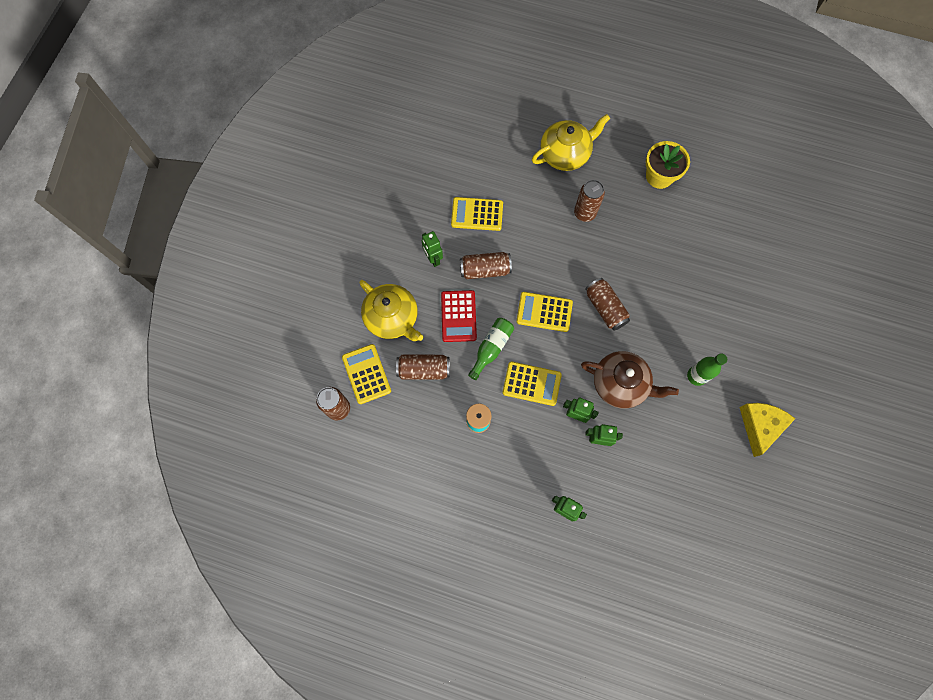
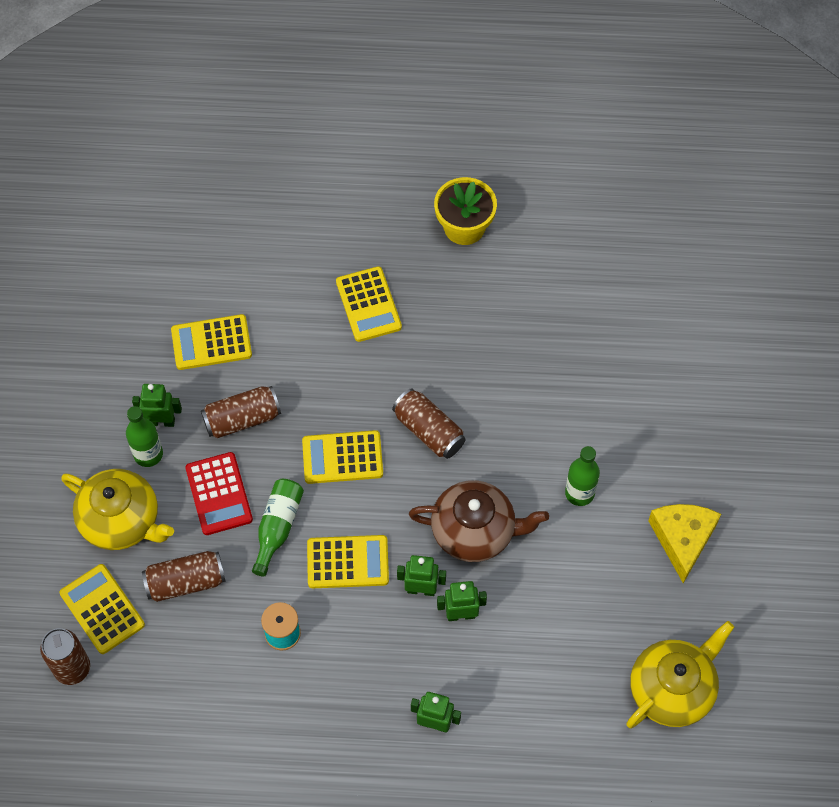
camera: 15 degrees left, 10 degrees down
(419, 278) = (148, 454): none -> green bottle
(433, 259) = (161, 421): green robot -> green robot turned 135 degrees clockwise
(565, 154) = (321, 227): yellow teapot -> yellow teapot (672, 689)
(584, 213) = (368, 304): brown can -> yellow calculator

